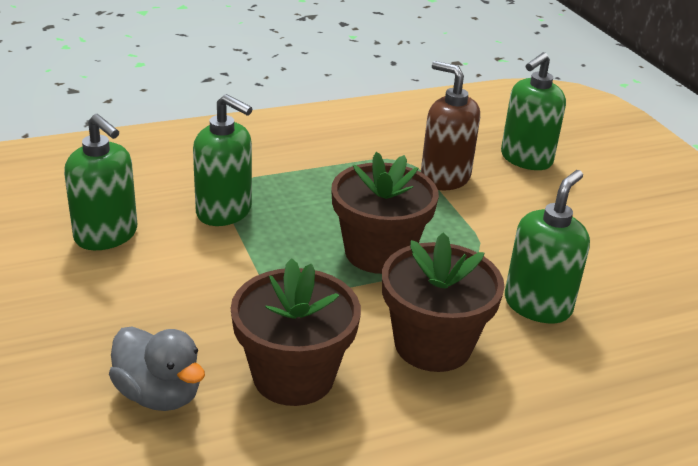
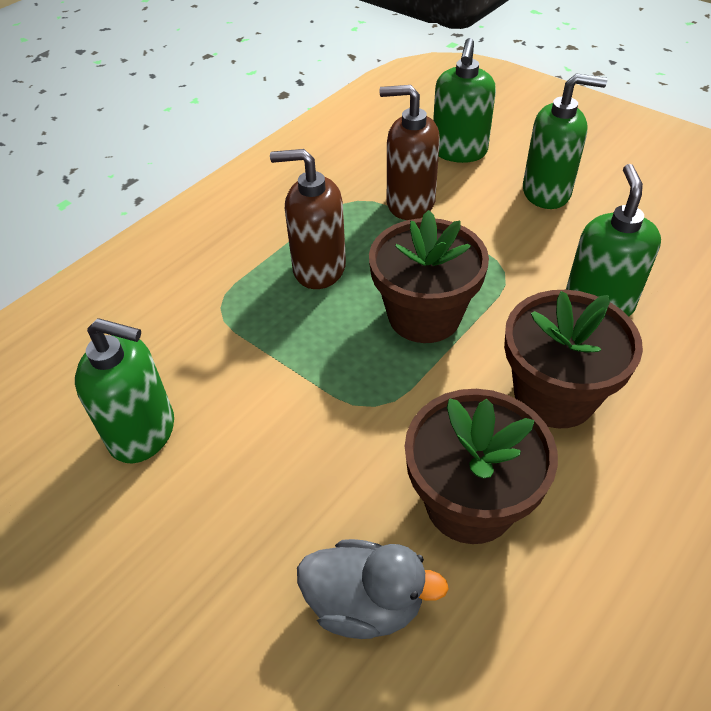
camera: 25 degrees left, 15 degrees up
(224, 212) = (242, 340): green soap dispenser -> green soap dispenser (546, 192)
(326, 192) = (318, 268): none -> brown soap dispenser

